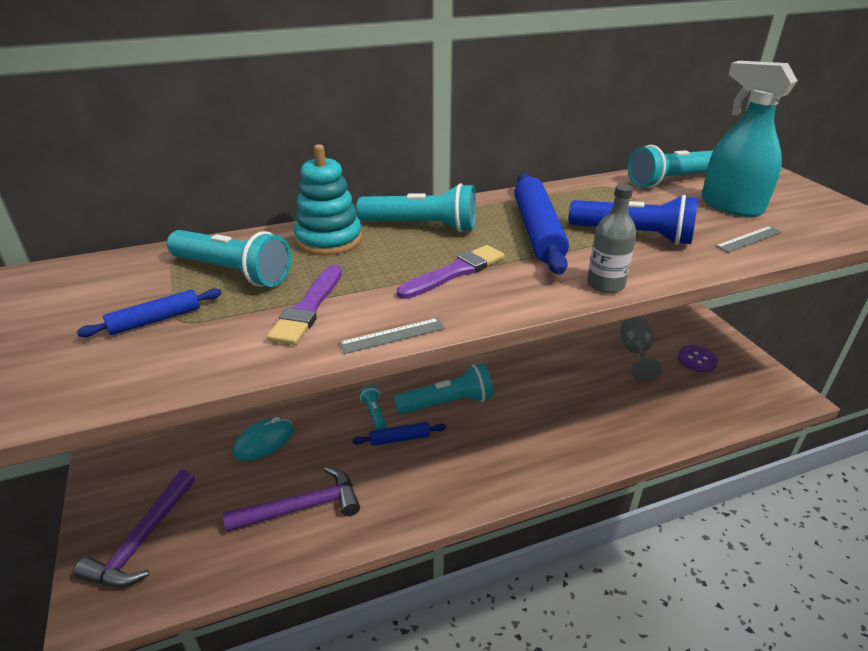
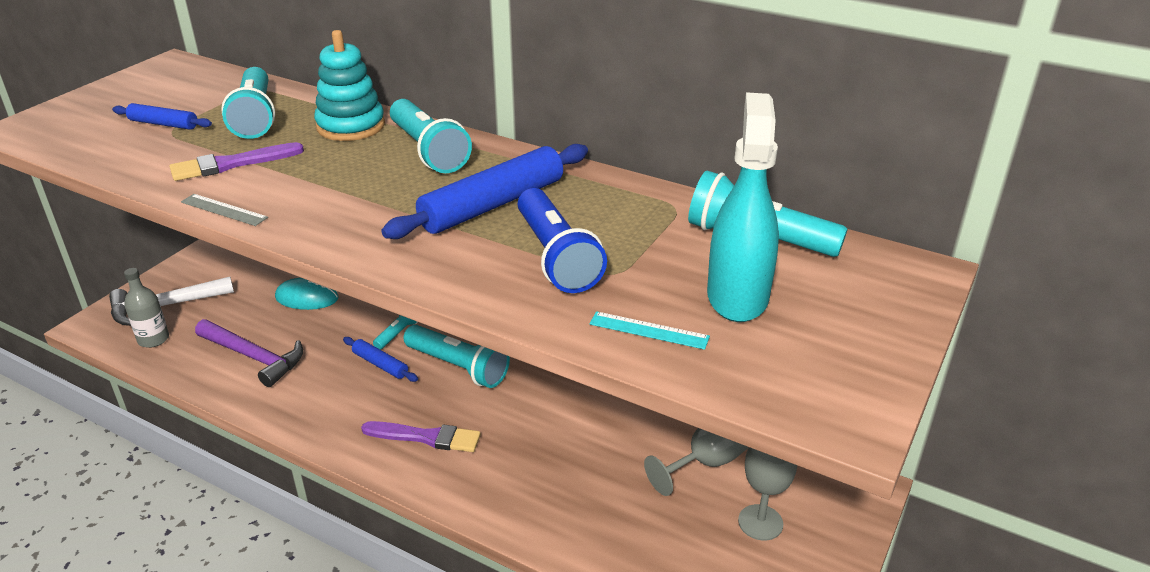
camera: 50 degrees right, 0 degrees up
(142, 540) = (164, 306): purple hammer -> white hammer
(455, 272) = (357, 196): purple brush -> purple brush (426, 437)
(605, 284) = (419, 273): grey bottle -> grey bottle (153, 339)
(697, 360) = (760, 522): purple button -> grey goblet
(749, 239) = (649, 330): grey ruler -> turquoise ruler

